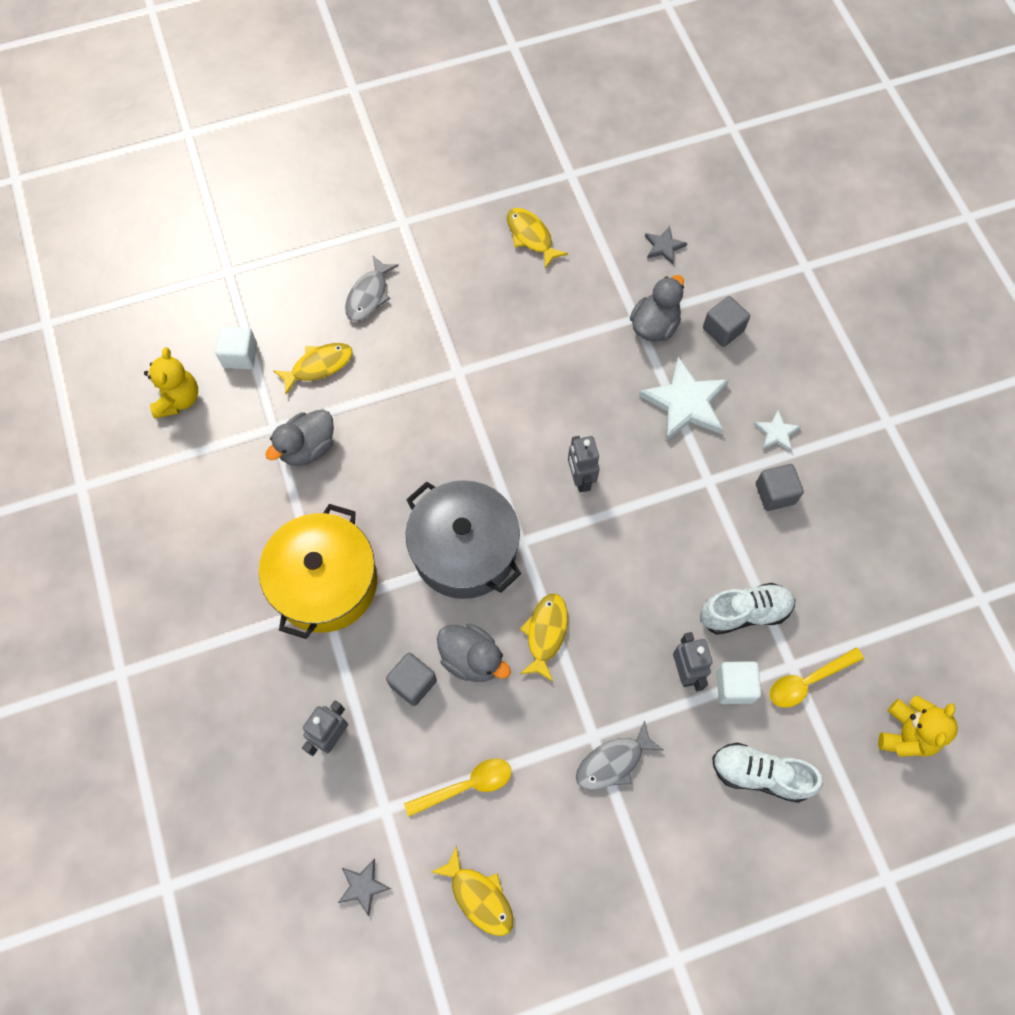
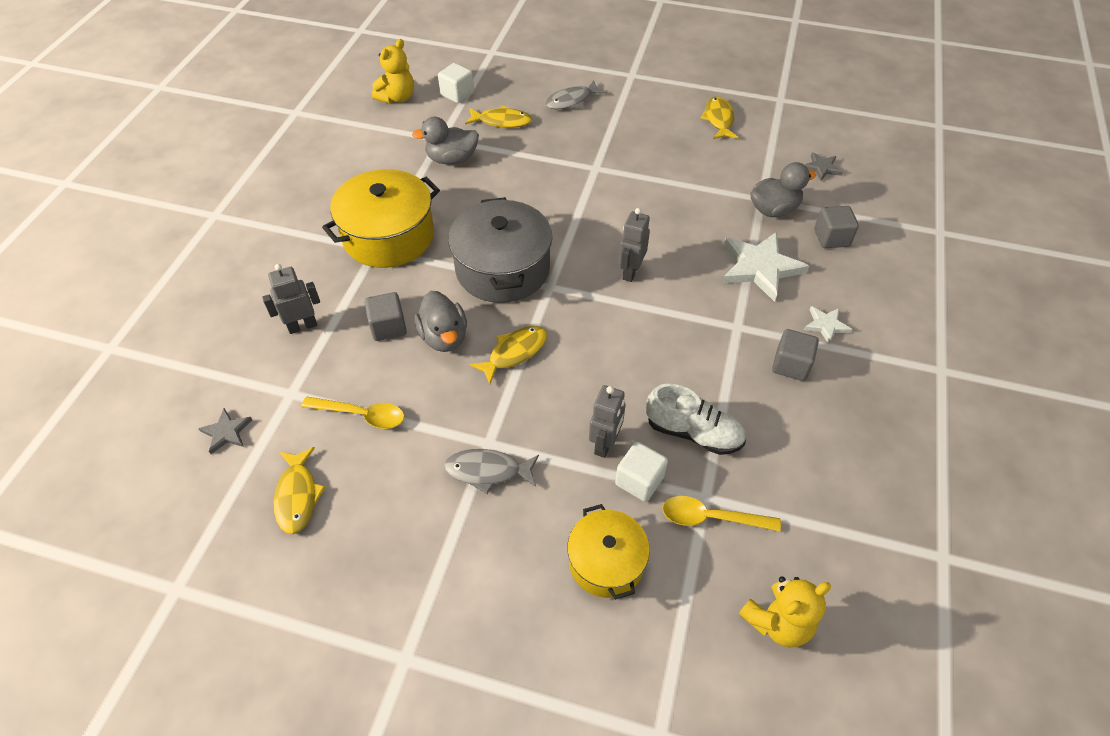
camera: 35 degrees right, 15 degrees down
(760, 774) = (606, 562): white shoe -> yellow pot

